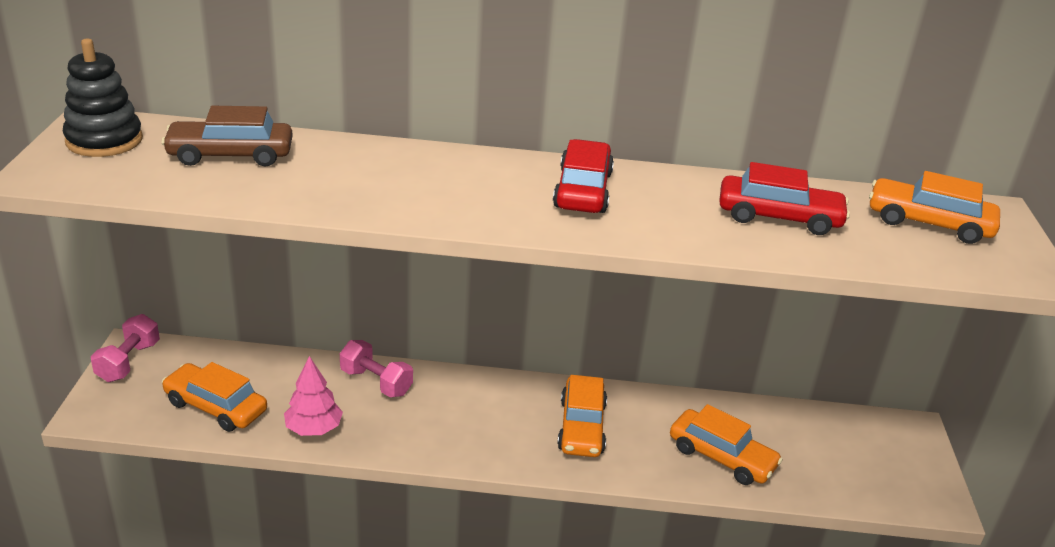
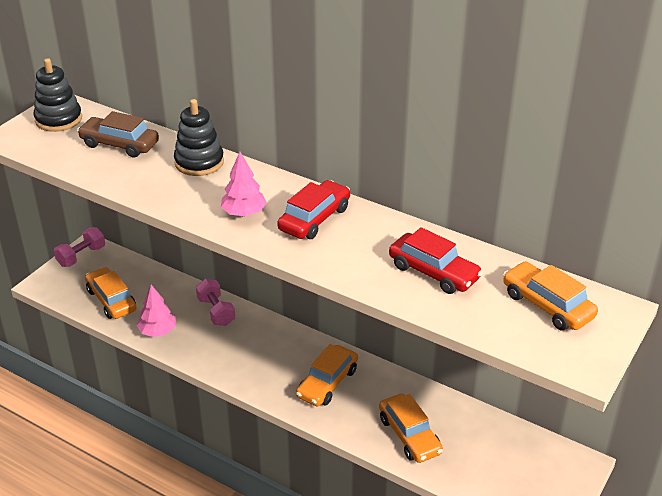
camera: 30 degrees right, 5 degrees up
(367, 156) = (199, 162): none -> black stacking toy
(487, 201) = (244, 213): none -> pink tree

